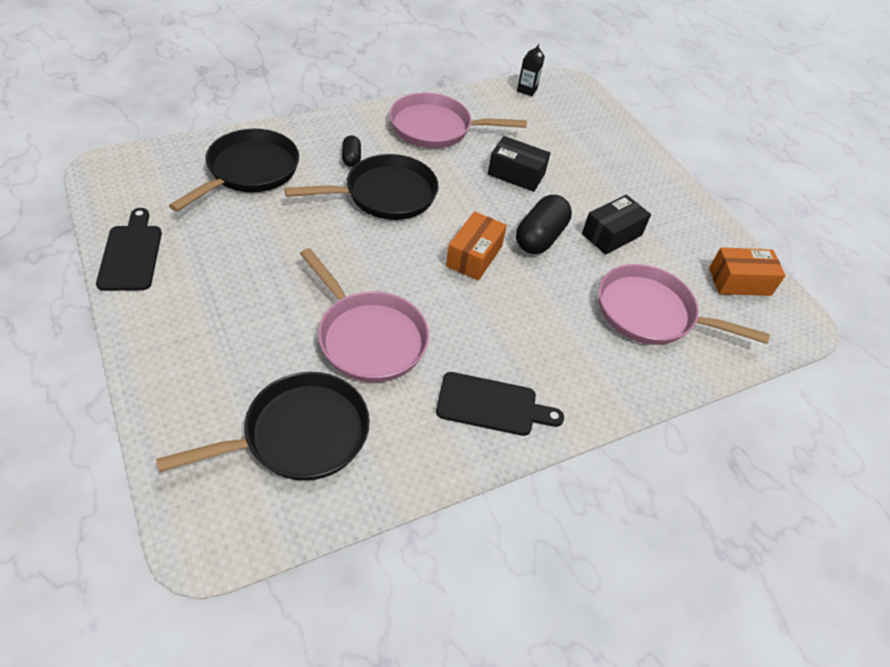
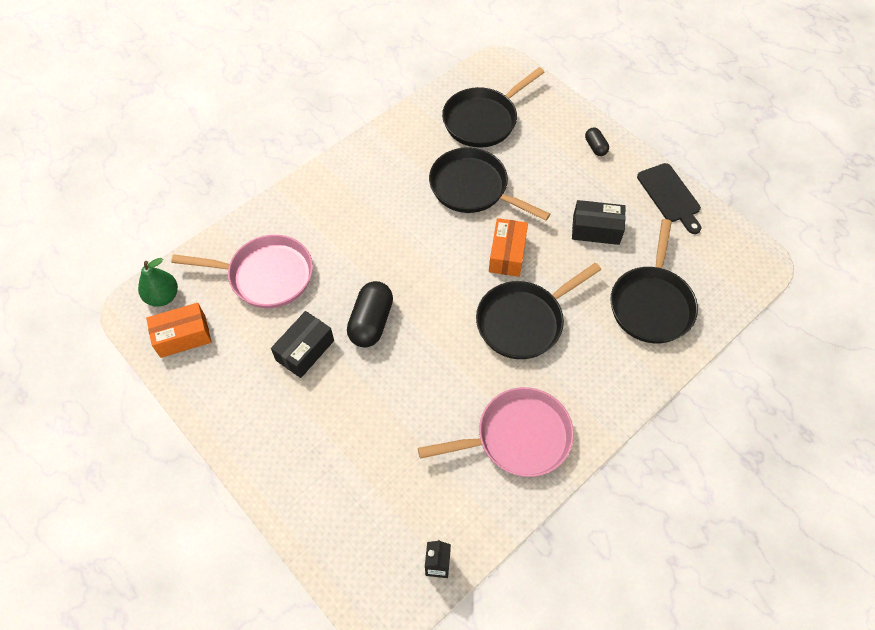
camera: 170 degrees right, 10 degrees up
(351, 158) = (576, 355): black capsule -> black capsule (595, 147)
(368, 337) = (473, 188): pink pan -> black pan
(474, 256) = (422, 282): orange box -> orange box (507, 254)
(492, 405) = (374, 169): black cutting board -> none
(516, 174) = (412, 397): black box -> black box (596, 229)
(769, 326) = (163, 296): none -> green pear

